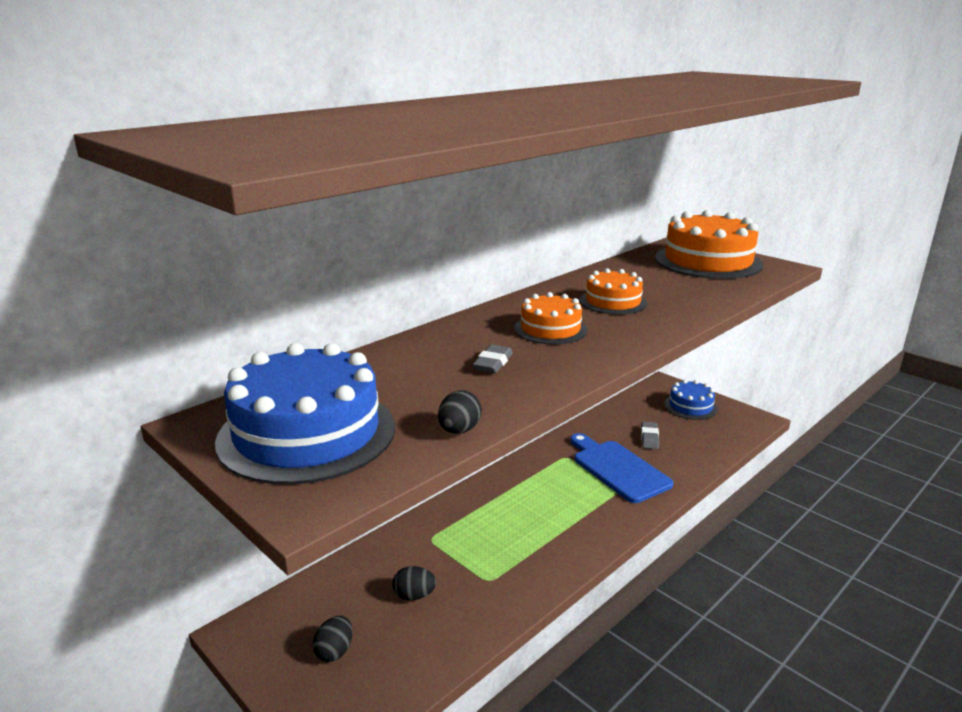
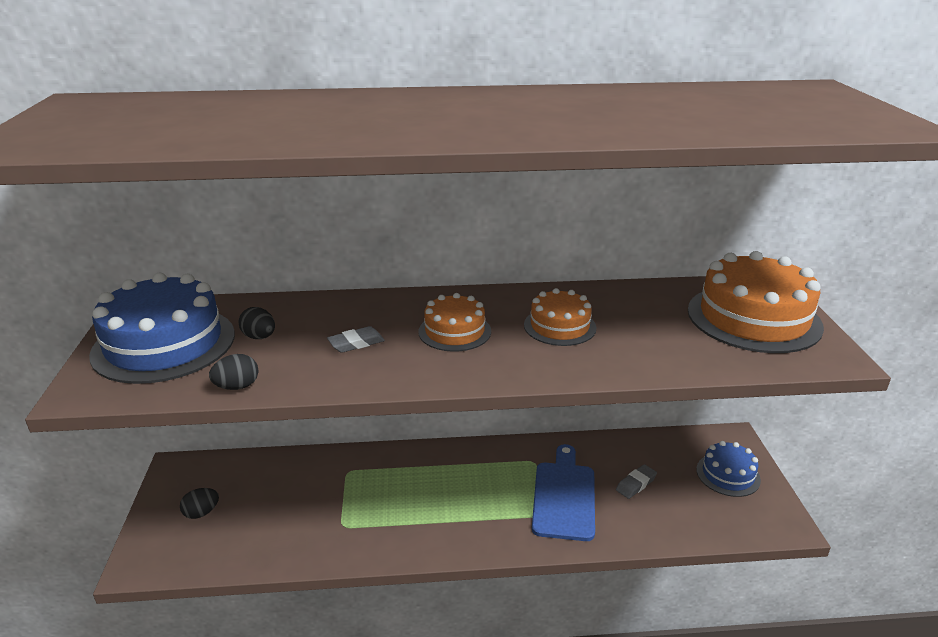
camera: 40 degrees right, 5 degrees up
(414, 595) = (286, 506): black egg -> black egg (259, 337)

